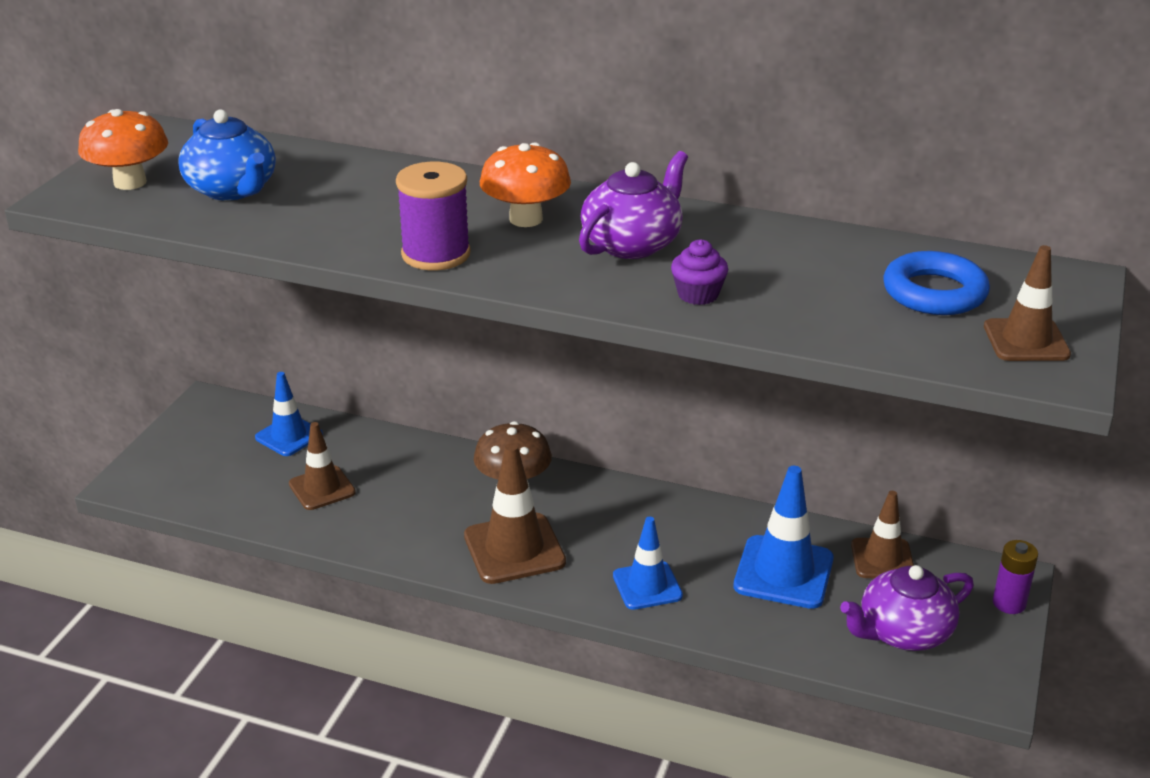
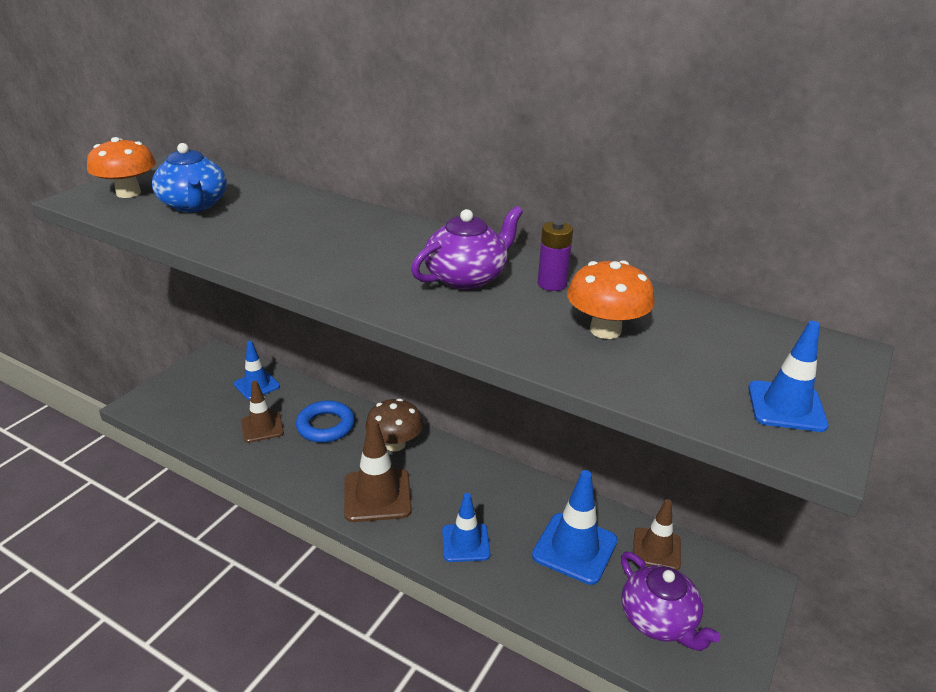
camera: 10 degrees right, 0 degrees up
(436, 254) = (309, 268): purple spool -> none
(526, 219) = (393, 249): orange mushroom -> orange mushroom (605, 330)
(698, 294) = (502, 326): purple cupcake -> none
(903, 632) = (659, 620): purple teapot -> purple teapot turned 105 degrees counterclockwise
(934, 292) = (710, 349): blue ring -> blue ring (325, 426)
(1009, 603) = (754, 607): purple battery -> purple battery (552, 284)
(1026, 341) = (786, 406): brown traffic cone -> blue traffic cone

